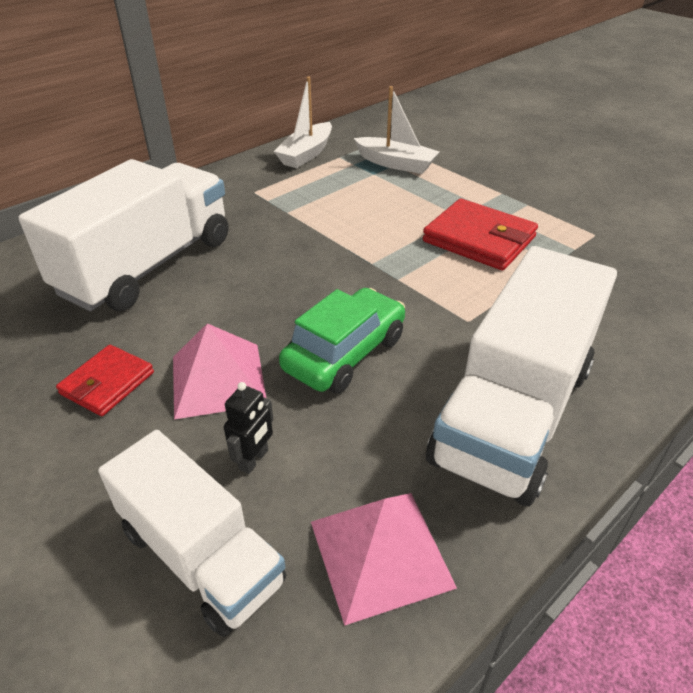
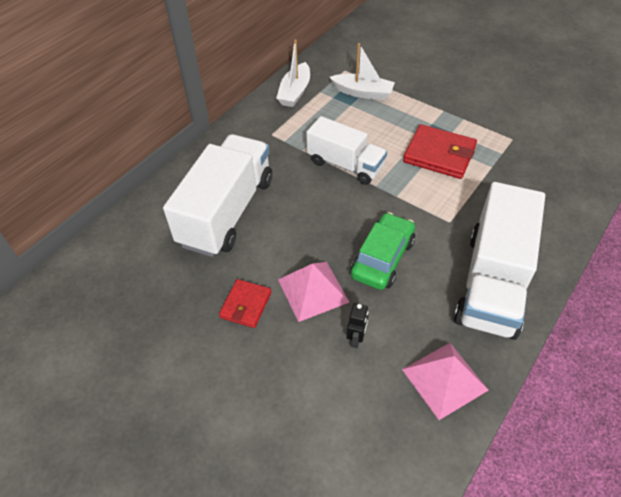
camera: 10 degrees left, 10 degrees up
(201, 556) = (351, 399): white truck -> white truck (345, 165)

